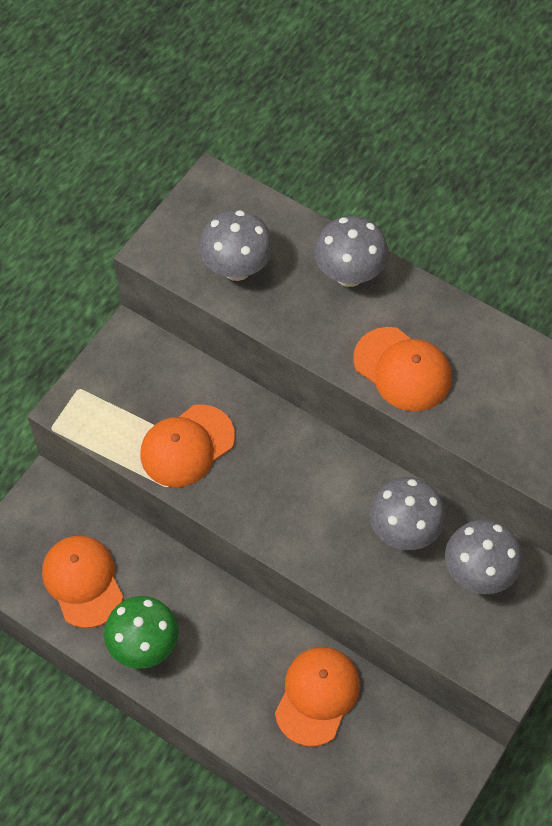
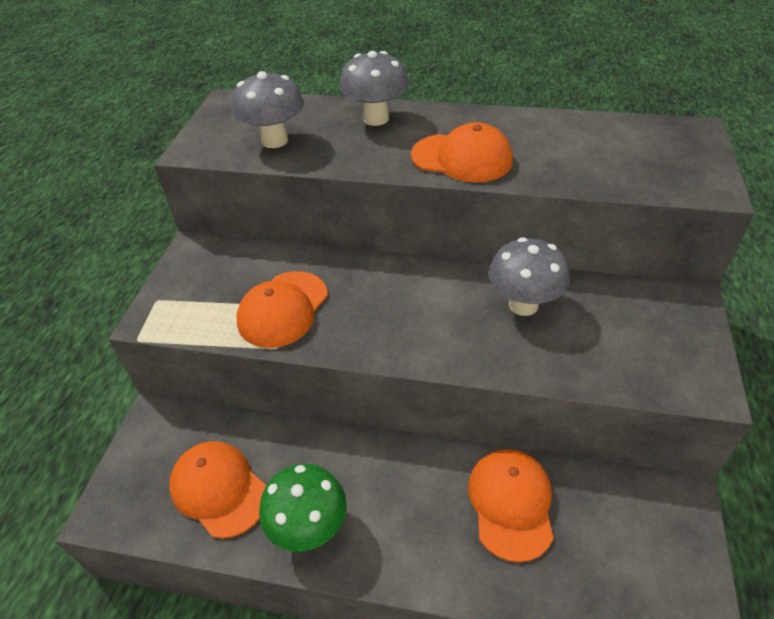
camera: 20 degrees left, 15 degrees down
(478, 573) = (612, 313): grey mushroom -> none

